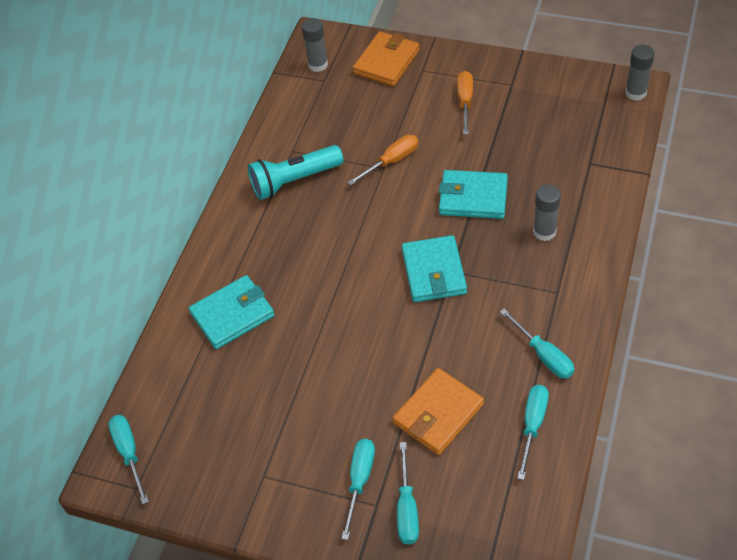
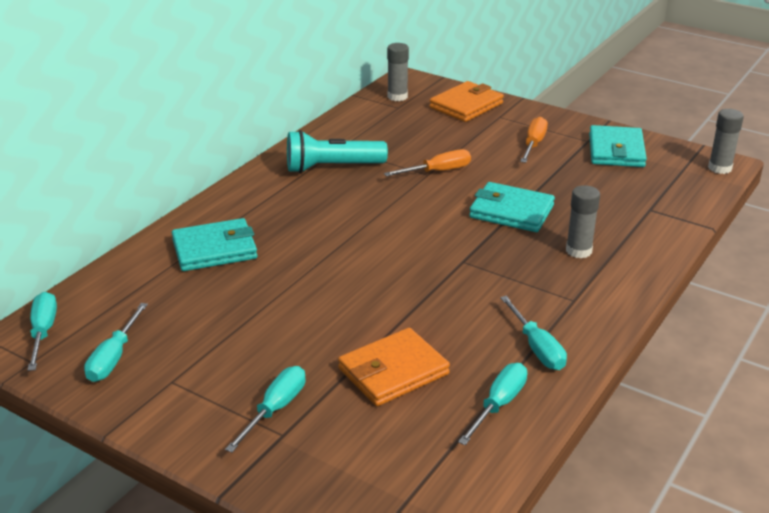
camera: 10 degrees right, 20 degrees down
(407, 508) = (317, 445): turquoise screwdriver -> turquoise screwdriver (114, 357)
(434, 272) = (443, 258): turquoise wallet -> turquoise wallet (616, 150)

